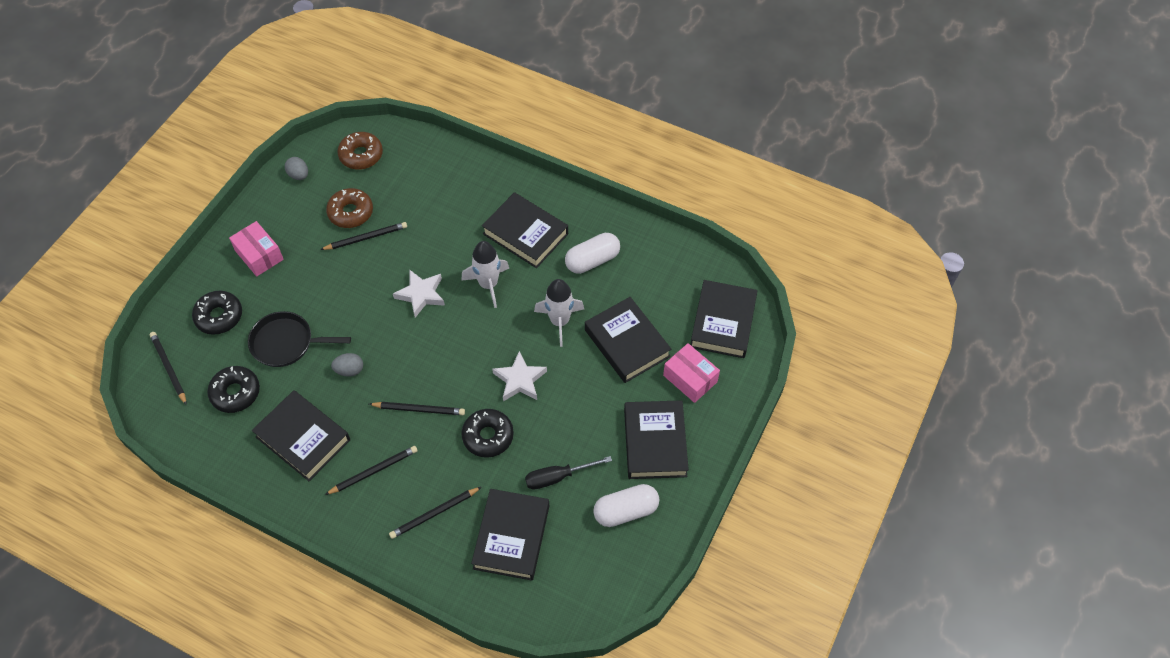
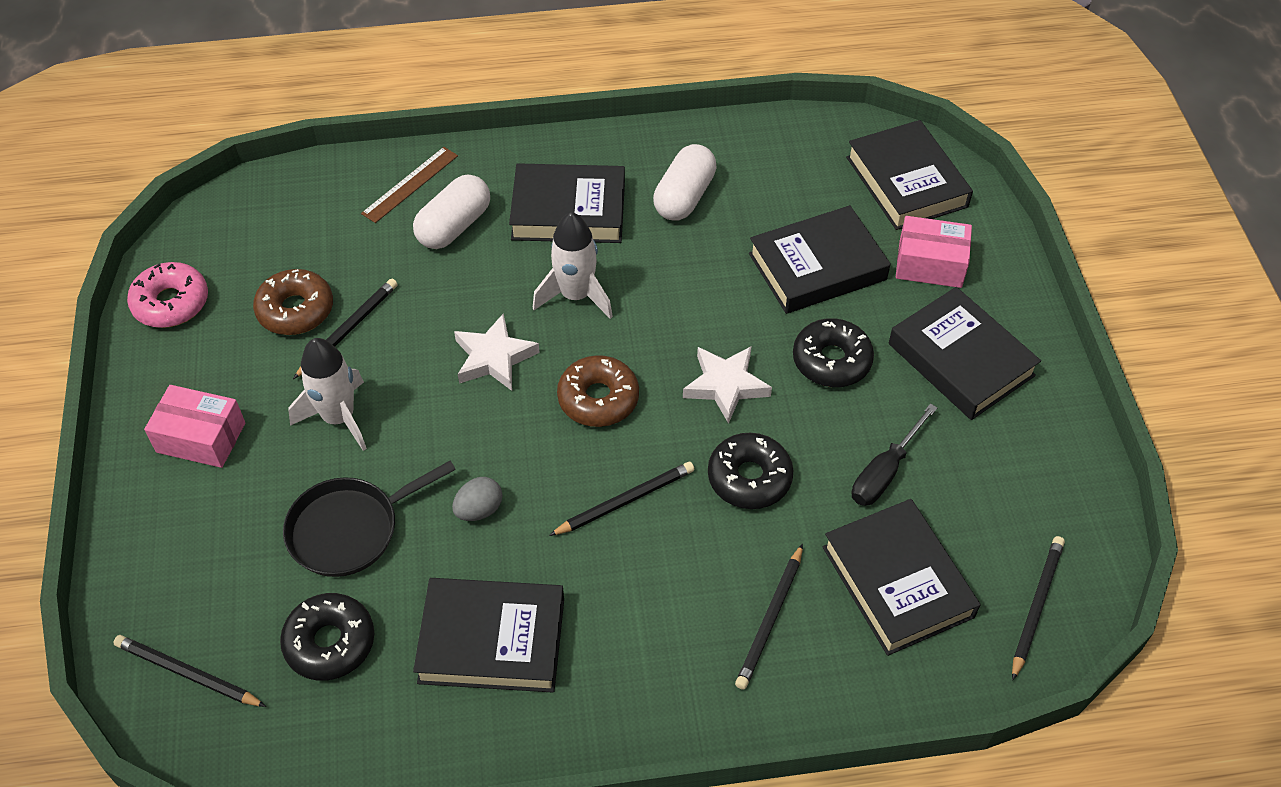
camera: 35 degrees left, 5 degrees down
(219, 316) = (209, 554): black donut -> black donut (831, 361)
(299, 175) = (171, 303): grey egg -> pink donut
(361, 155) = (246, 232): brown donut -> brown donut (598, 399)
(373, 471) = (635, 619): black pencil -> black pencil (1035, 606)
(459, 173) = (410, 184): none -> brown ruler
(560, 321) = (710, 288): white rocket -> white rocket (339, 418)
(625, 511) = (1004, 459): white capsule -> white capsule (454, 226)
(627, 343) = (817, 267): black book -> black book turned 45 degrees counterclockwise

